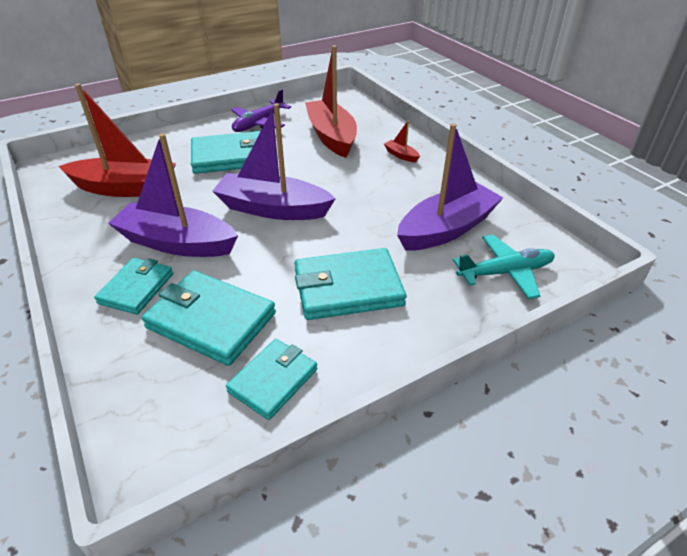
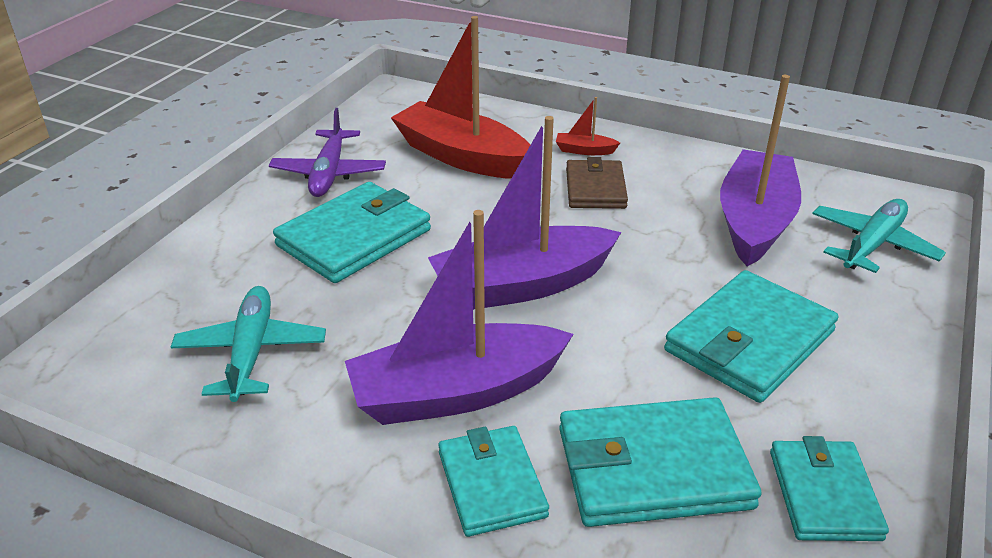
camera: 35 degrees left, 5 degrees down
(125, 188) = (251, 352): red boat -> turquoise plane
(378, 177) = (595, 188): none -> brown wallet

